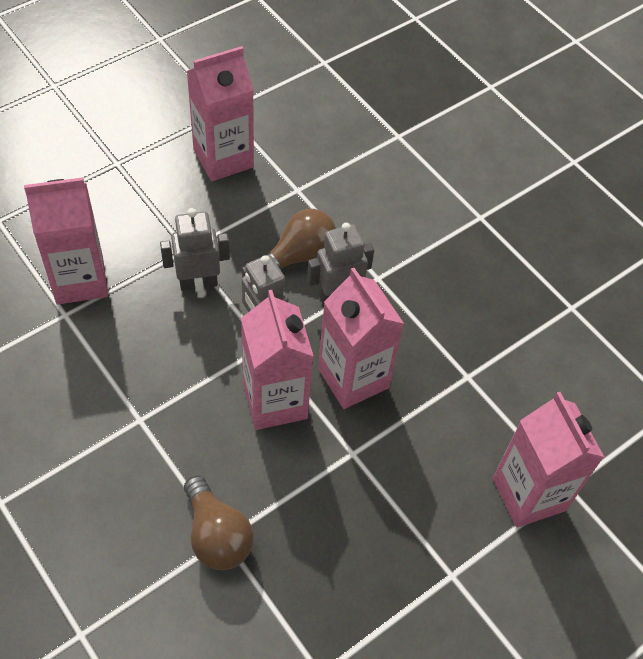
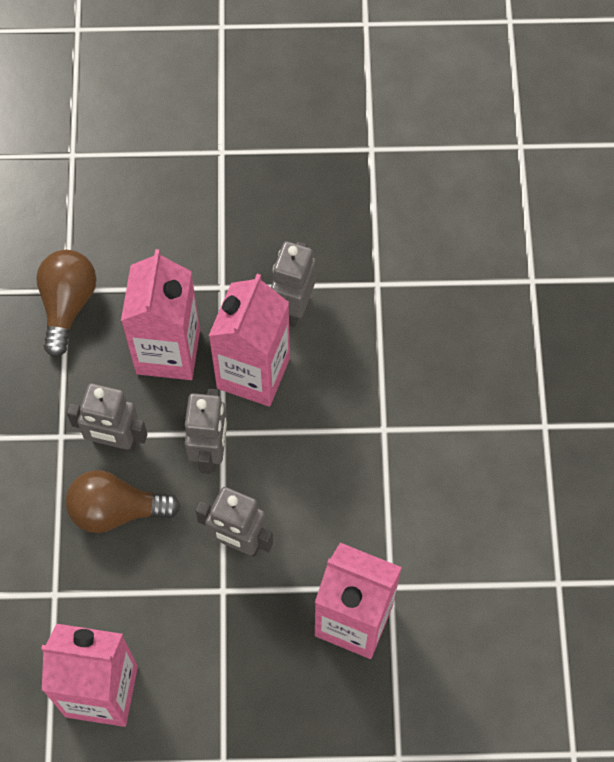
camera: 140 degrees left, 10 degrees up
(217, 535) = (381, 290): brown light bulb -> brown light bulb (67, 305)
(282, 472) = (293, 307): none -> grey robot
(529, 494) = (109, 169): pink carton -> none

